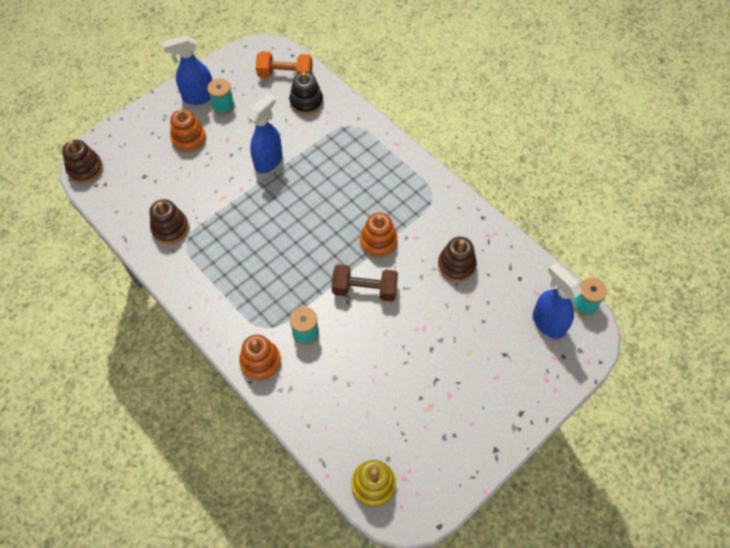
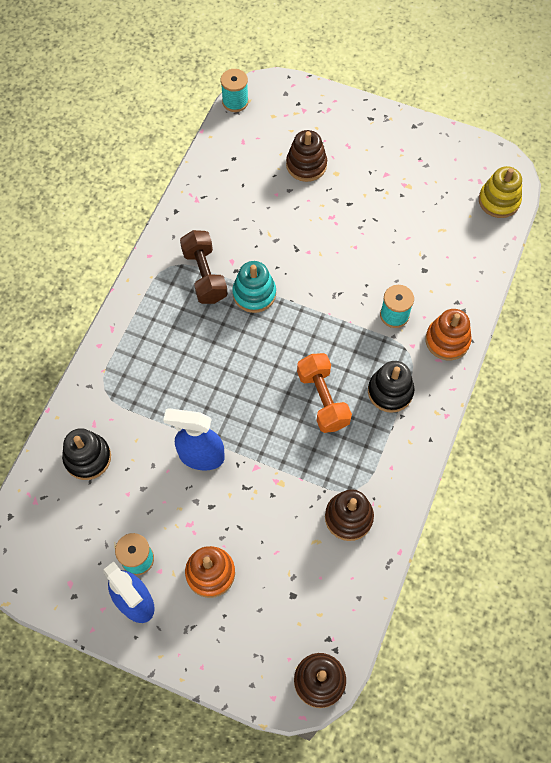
camera: 115 degrees left, 5 degrees up
(243, 298) = (390, 391): none -> black stacking toy
(285, 75) = (50, 507): orange dumbbell -> orange dumbbell (323, 399)
(364, 289) = (318, 283): brown dumbbell -> brown dumbbell (204, 275)
(378, 241) = (254, 294): orange stacking toy -> turquoise stacking toy
(456, 265) = (246, 214): brown stacking toy -> brown stacking toy (306, 165)
(548, 323) = (271, 123): blue spray bottle -> none

